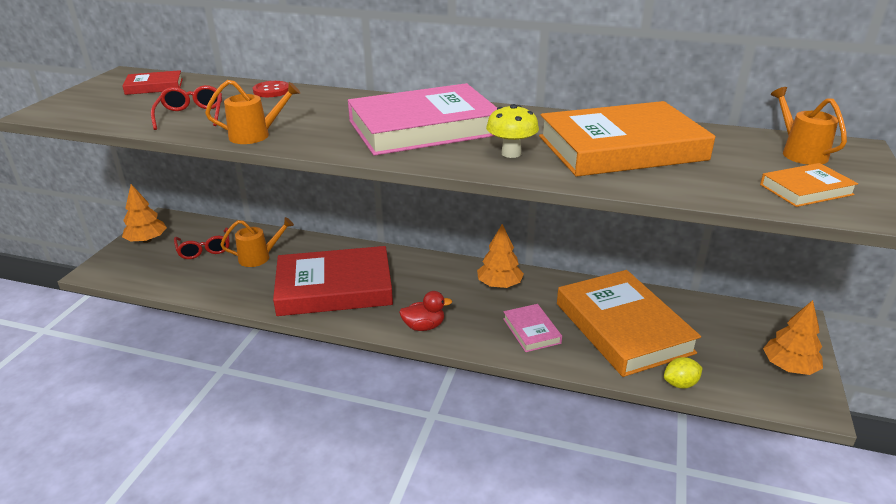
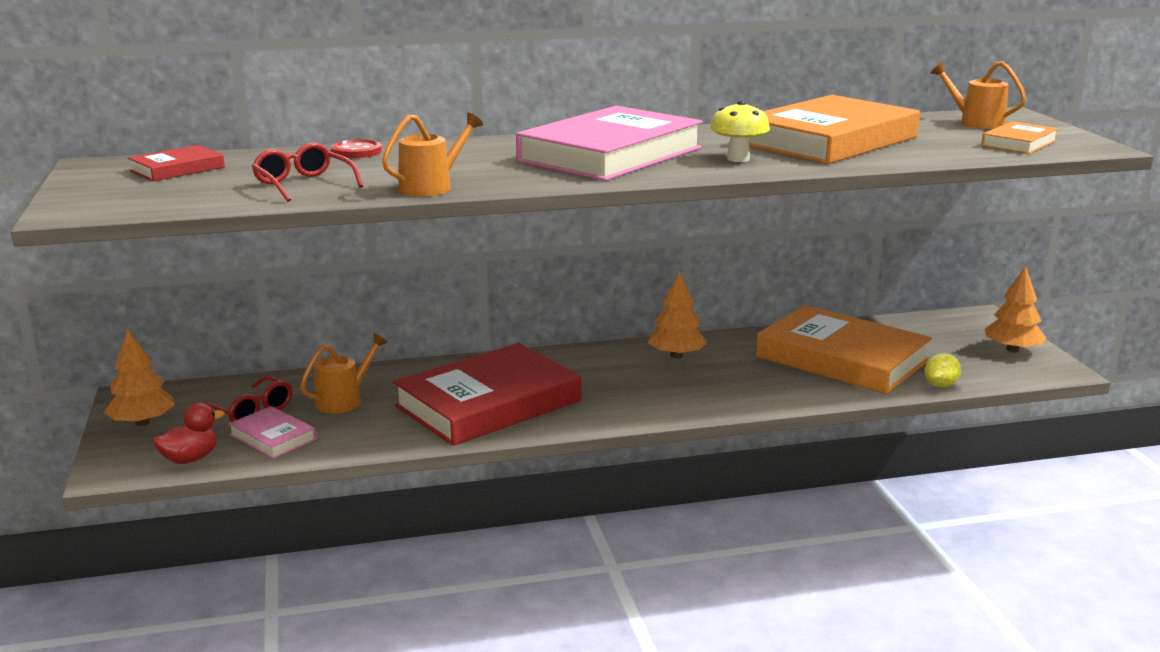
camera: 30 degrees left, 10 degrees down
(424, 326) = (642, 409): red duck -> red duck (190, 459)
(531, 331) = (758, 383): pink book -> pink book (272, 437)

